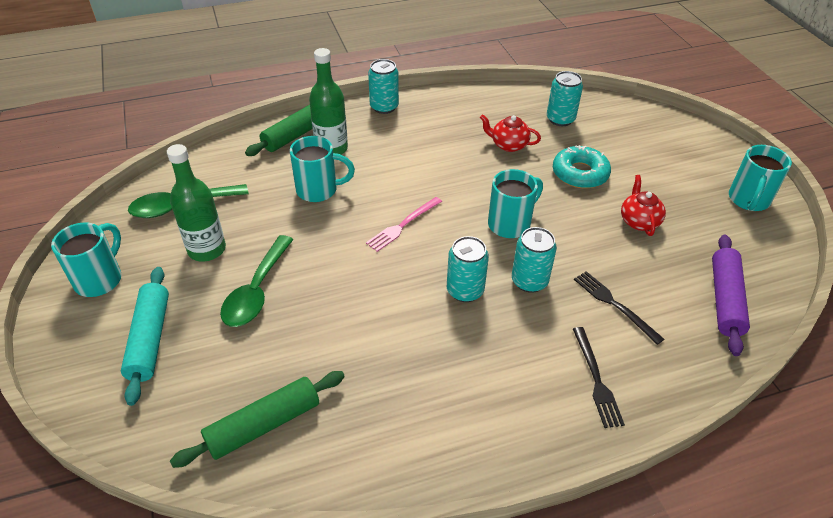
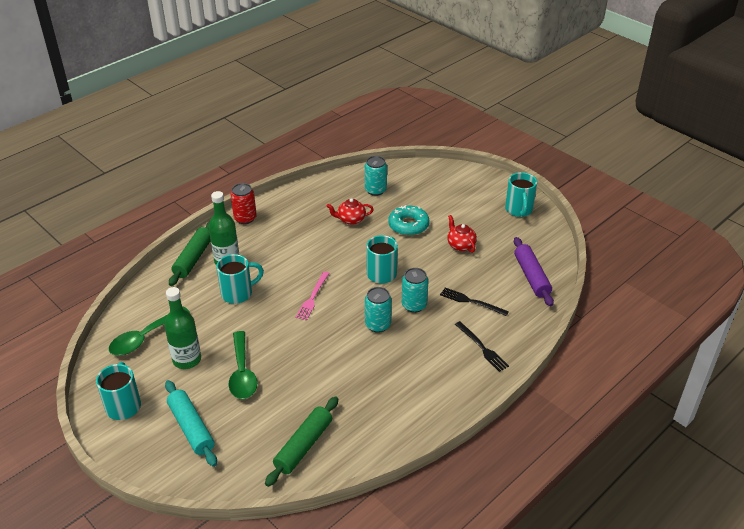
camera: 25 degrees left, 5 degrees down
(384, 107) = (245, 218): turquoise can -> red can

